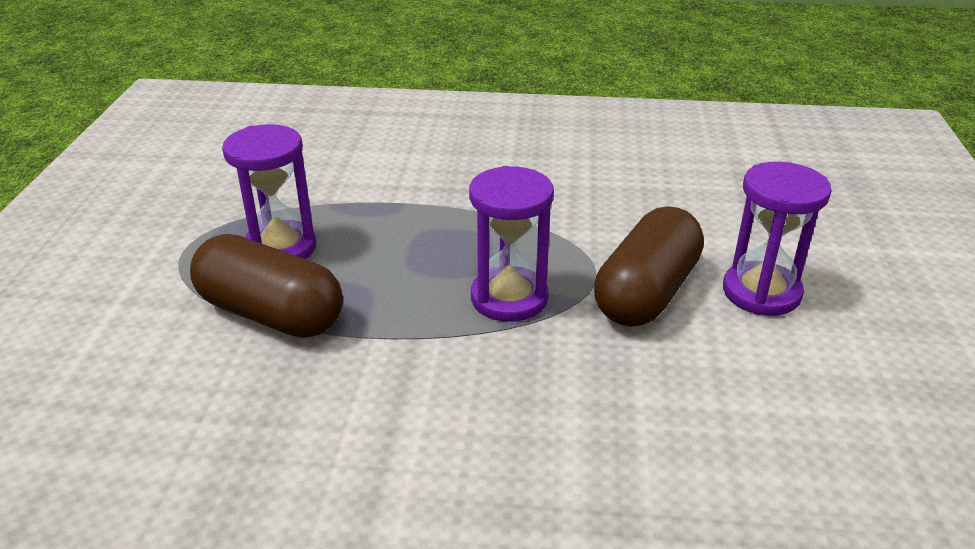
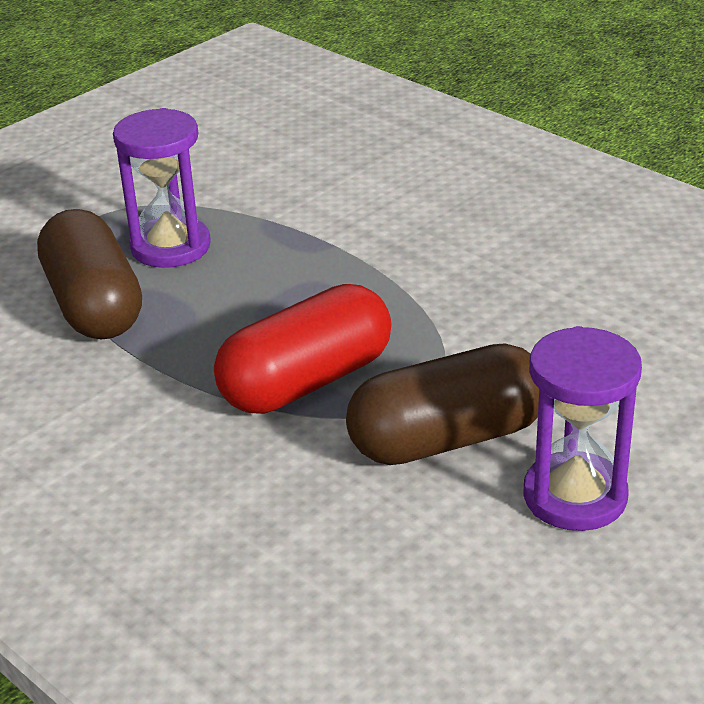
camera: 40 degrees right, 0 degrees up
(509, 298) = (307, 382): purple hourglass -> red capsule

